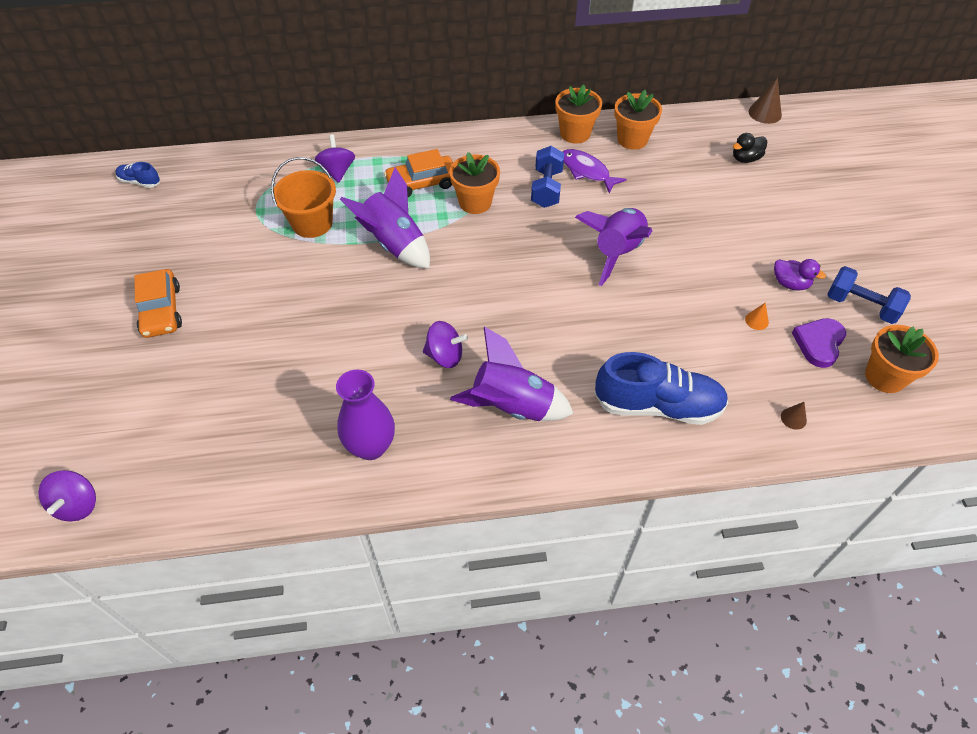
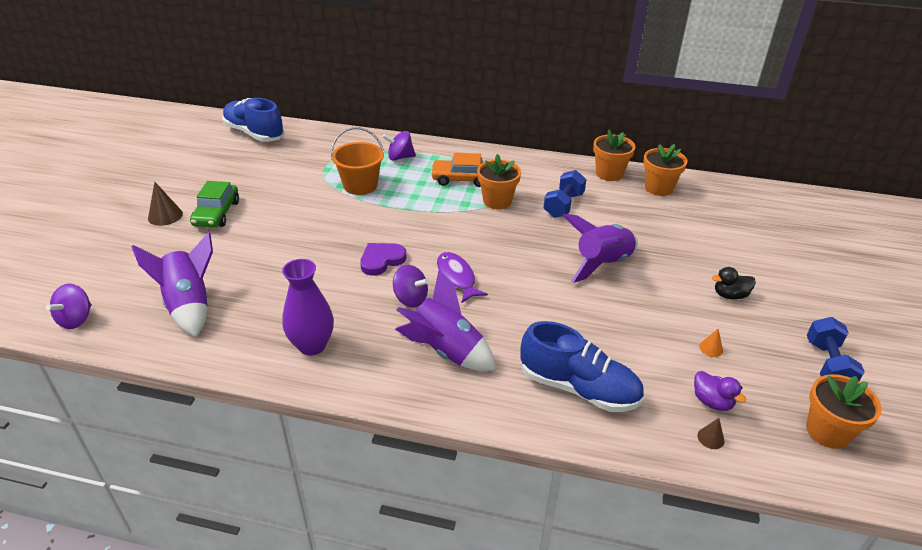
camera: 20 degrees right, 15 degrees down
(140, 182) = (254, 133): blue shoe -> blue shoe, size x2.13
(161, 310) = (216, 213): orange car -> green car
(337, 171) = (400, 157): purple spinning top -> purple spinning top turned 105 degrees counterclockwise
(394, 244) = (415, 213): purple rocket -> purple rocket (189, 305)
(587, 171) = (605, 201): purple fish -> purple fish (456, 277)
(745, 158) = (760, 224): black duck -> black duck (730, 295)
(765, 113) = (795, 195): brown cone -> brown cone (165, 216)
(790, 284) = (759, 328): purple duck -> purple duck (712, 402)
(819, 343) = (767, 383): purple heart -> purple heart (381, 260)
(861, 306) = (827, 365): blue dumbbell -> blue dumbbell turned 45 degrees clockwise

